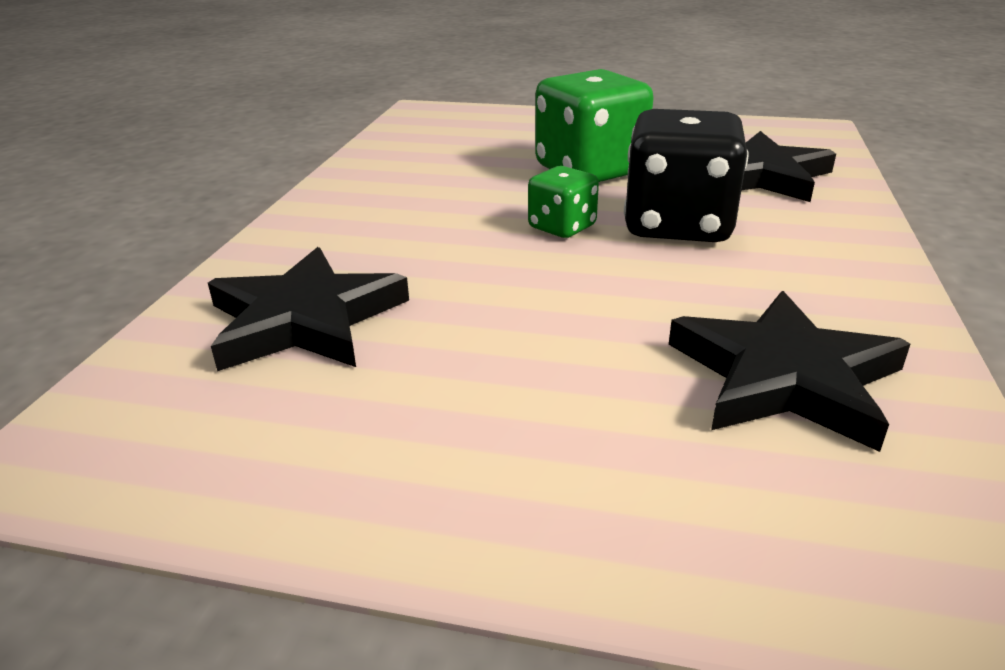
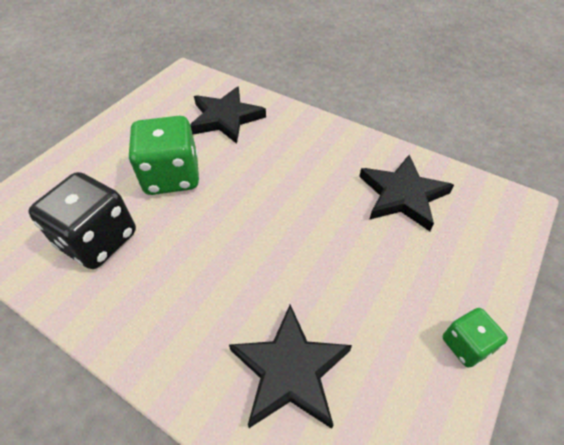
camera: 70 degrees left, 20 degrees up
(562, 227) = (239, 215): green dice -> green dice (466, 345)
(677, 225) = (263, 170): black dice -> black dice (98, 240)

